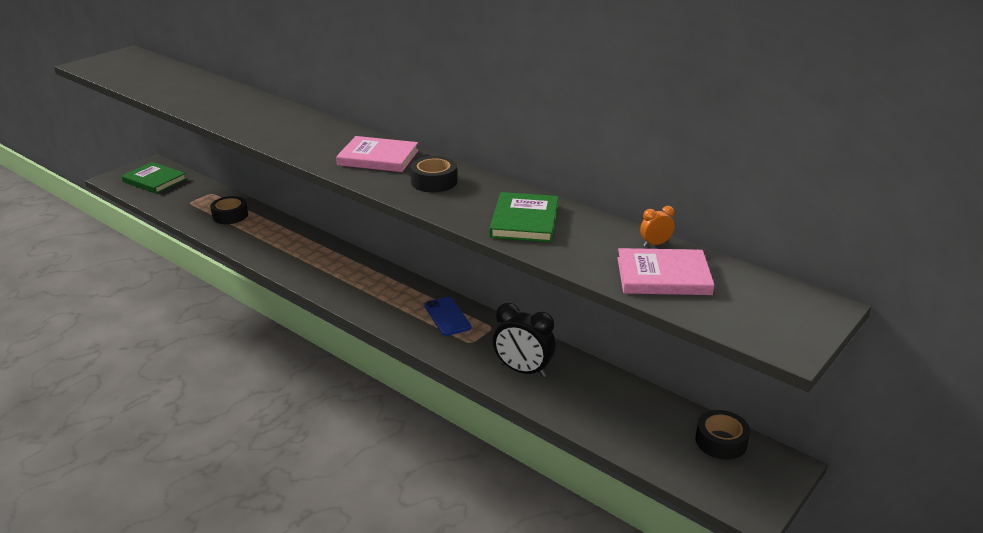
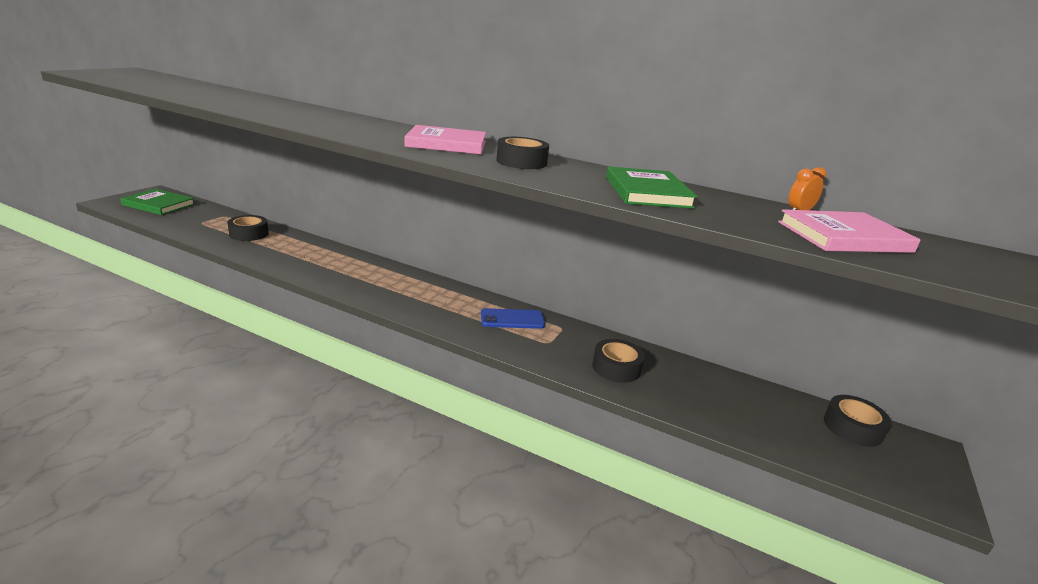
camera: 15 degrees left, 5 degrees down
(447, 316) = (512, 319): blue phone -> blue phone turned 60 degrees counterclockwise
(523, 370) = (616, 367): black clock -> black tape

